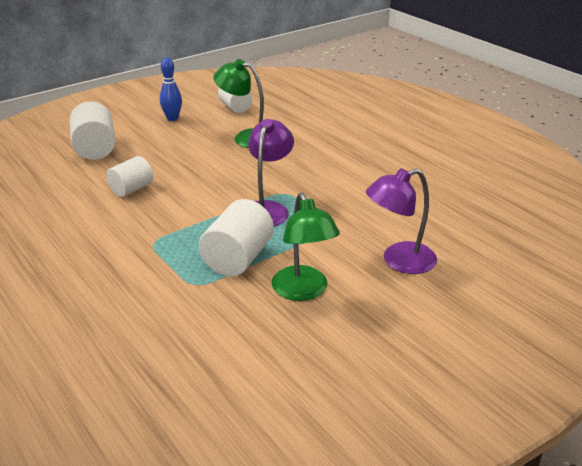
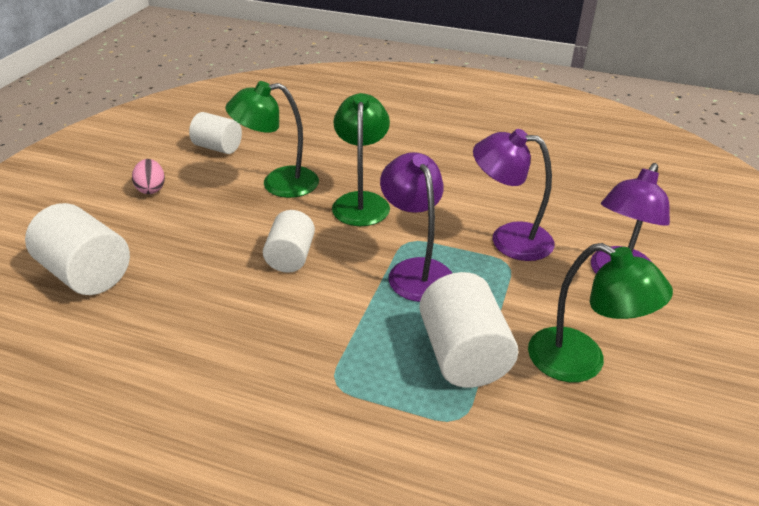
camera: 35 degrees left, 5 degrees up
(131, 189) = (213, 315): white cylinder -> white cylinder (290, 257)
(172, 118) = (151, 189): blue bowling pin -> pink egg
(283, 163) = (361, 202): none -> green lamp
(352, 214) = (508, 239): none -> purple lamp

